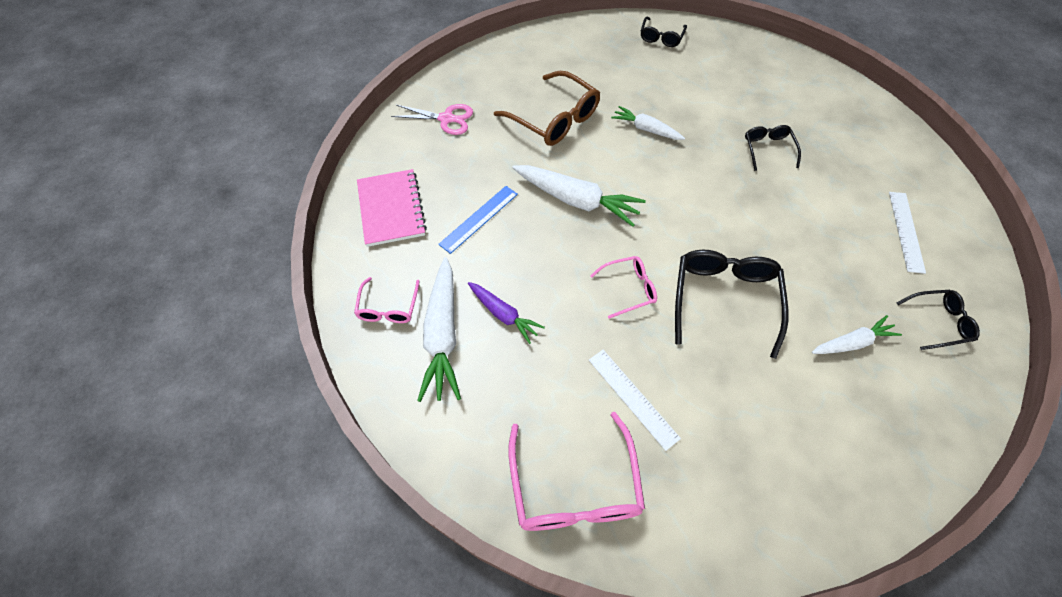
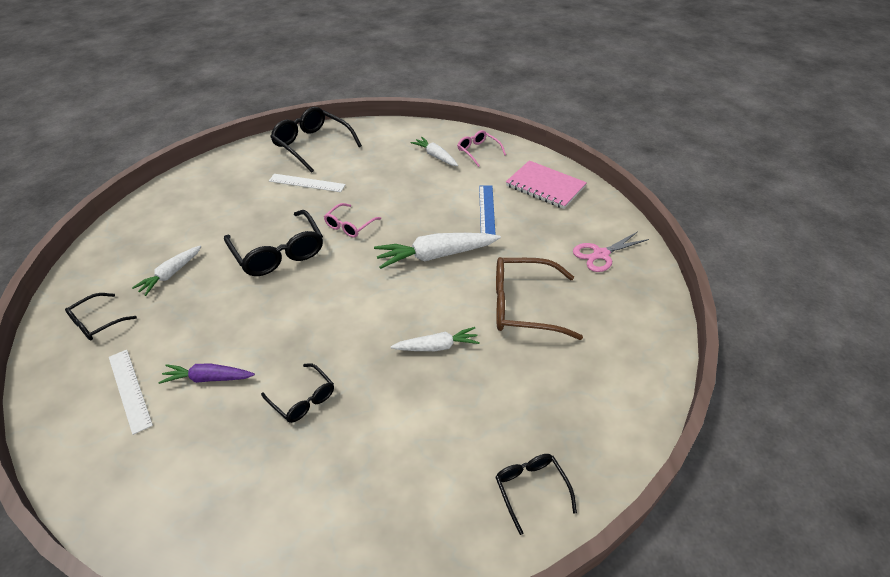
camera: 140 degrees right, 15 degrees down
(443, 335) = (435, 156): white carrot -> white carrot, size x0.60
(504, 315) = (413, 178): purple carrot -> purple carrot (208, 378)
(574, 487) = (312, 145): pink glasses -> black glasses

